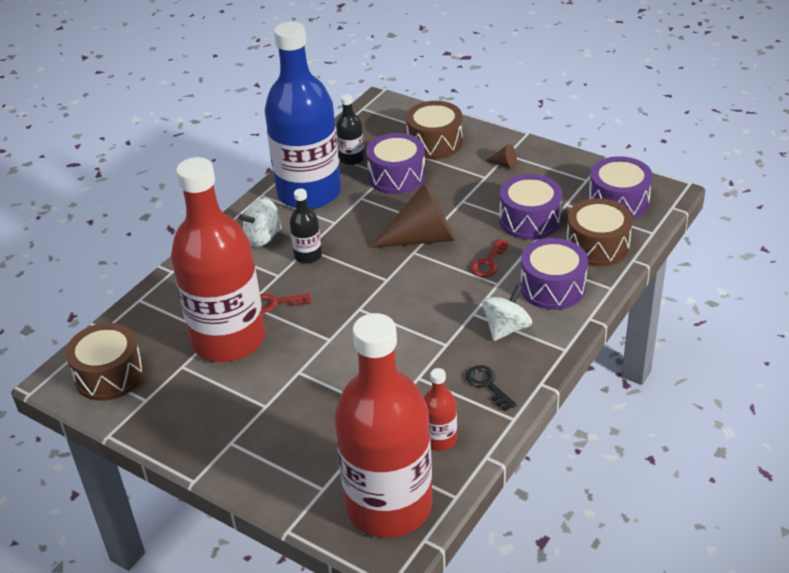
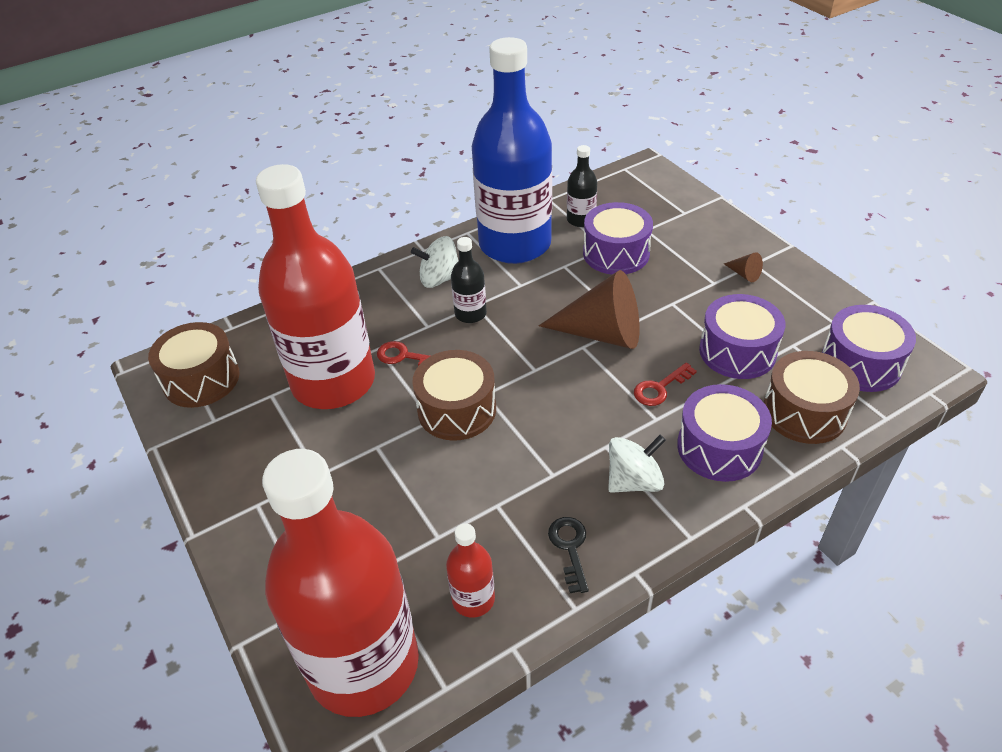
camera: 25 degrees right, 5 degrees up
(434, 143) = (679, 227): brown drum -> brown drum (457, 409)

